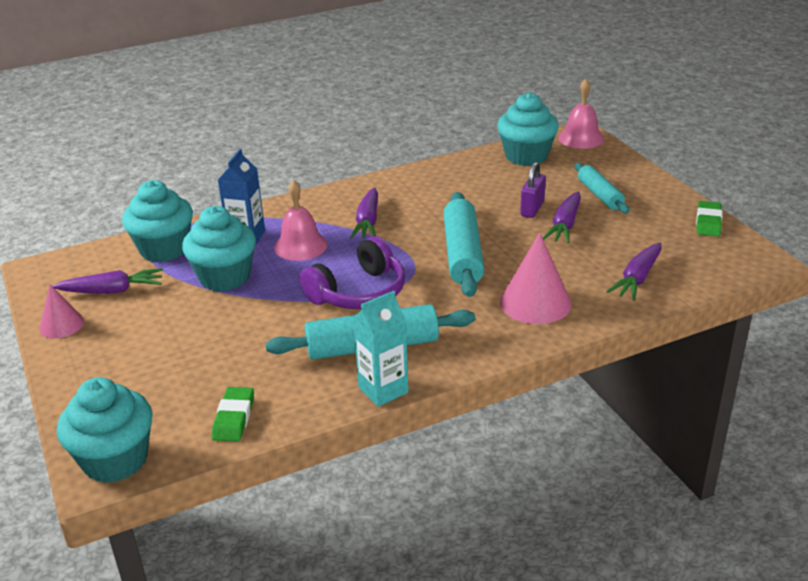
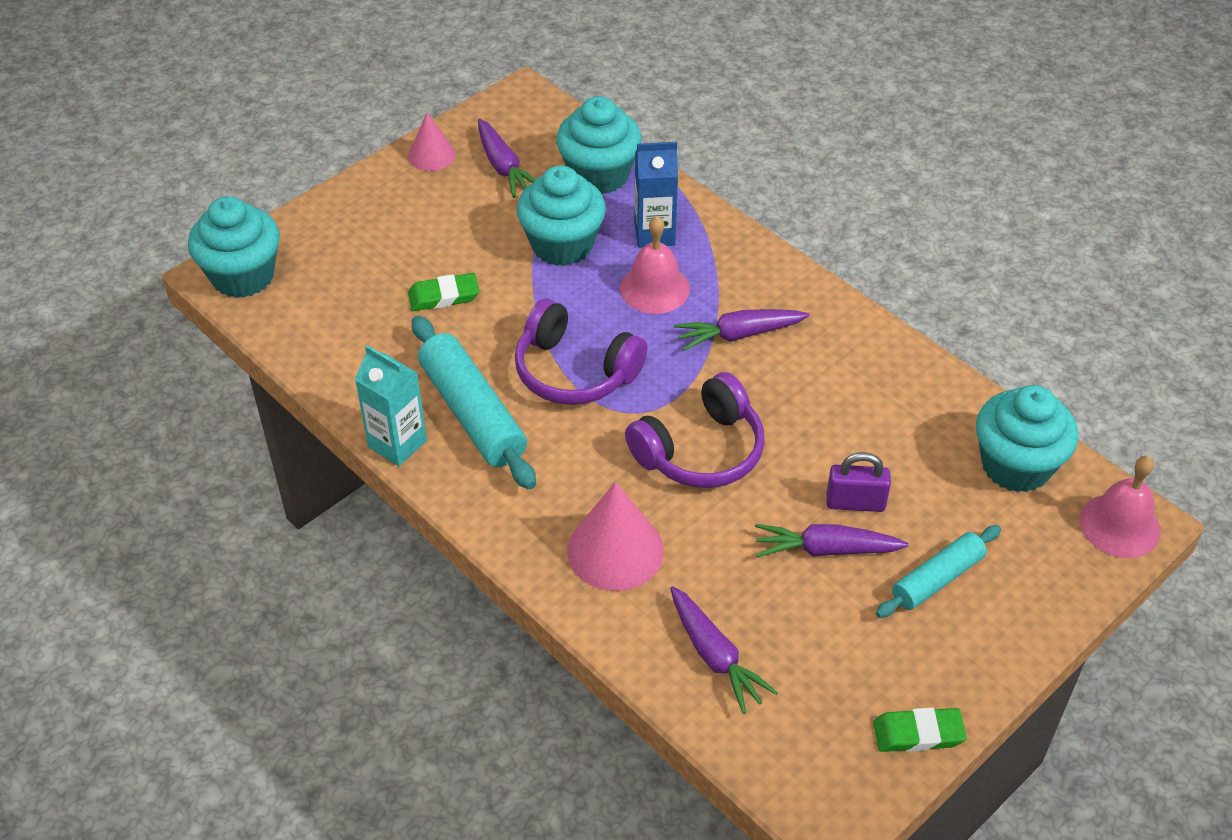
camera: 70 degrees right, 15 degrees up
(234, 418) = (321, 338): green eraser -> green eraser (443, 296)
(462, 254) = (700, 450): turquoise rolling pin -> purple headphones
(637, 279) = (715, 657): purple carrot -> purple carrot turned 135 degrees counterclockwise

